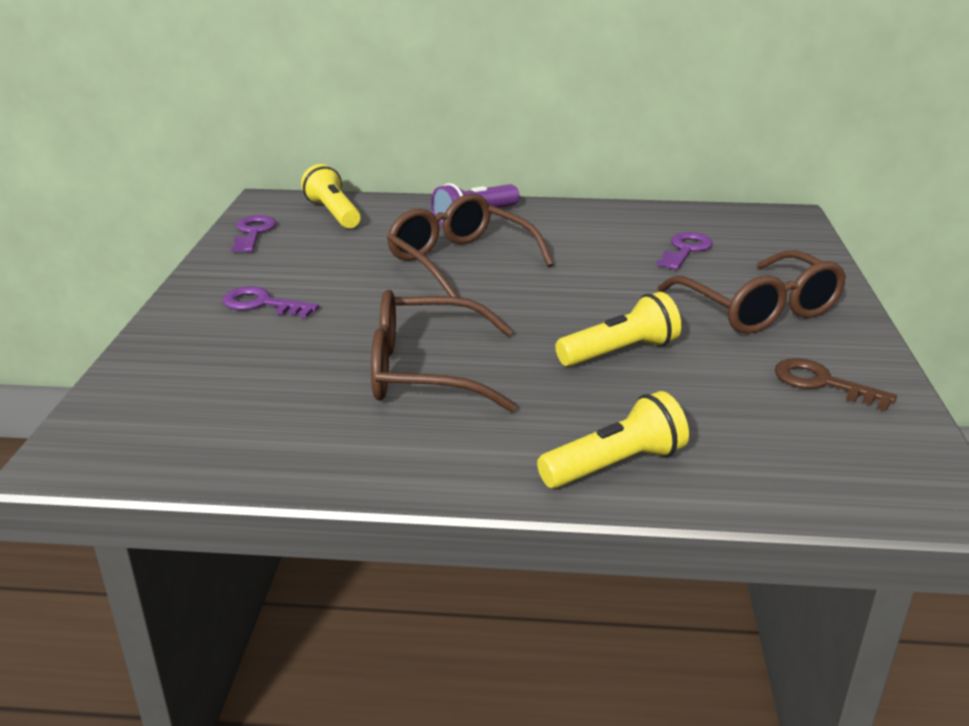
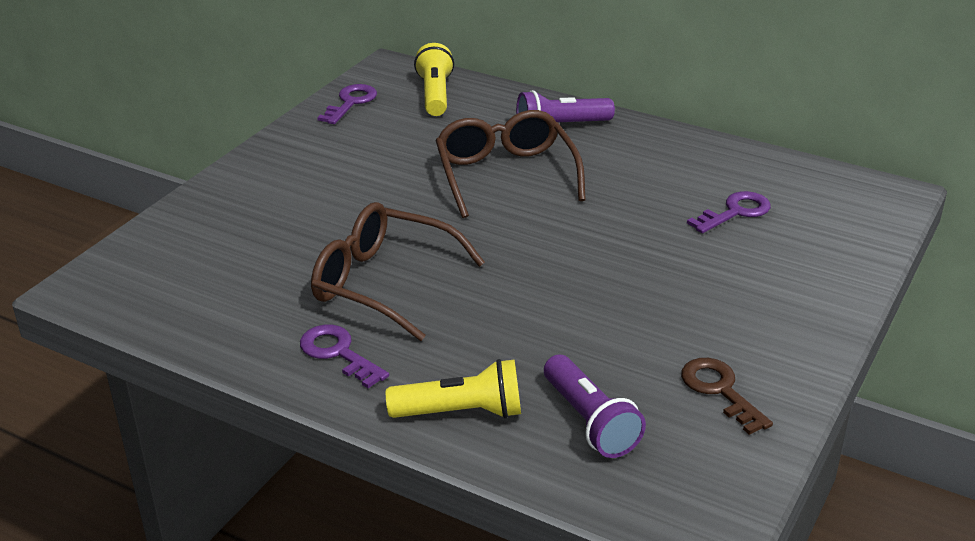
camera: 25 degrees right, 5 degrees up
(263, 304) = (305, 182): purple key -> purple key (338, 353)
(620, 352) = (563, 309): yellow flashlight -> none
(742, 439) = (589, 421): none -> purple flashlight
(759, 310) = (740, 298): brown glasses -> none

